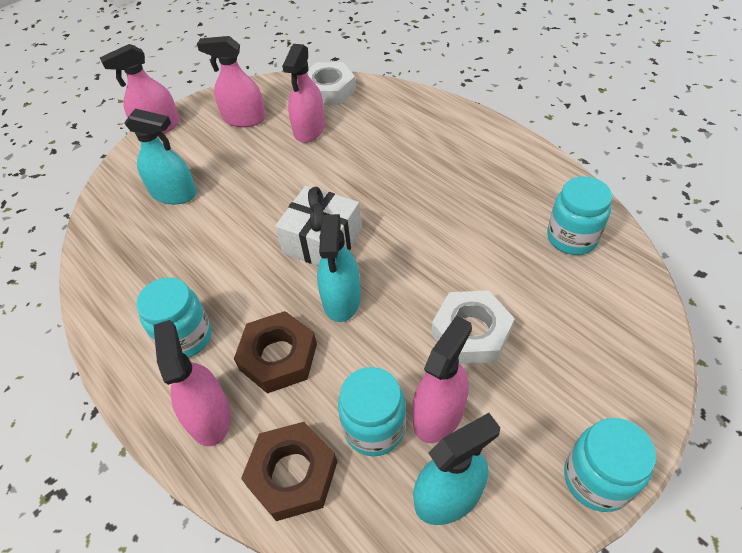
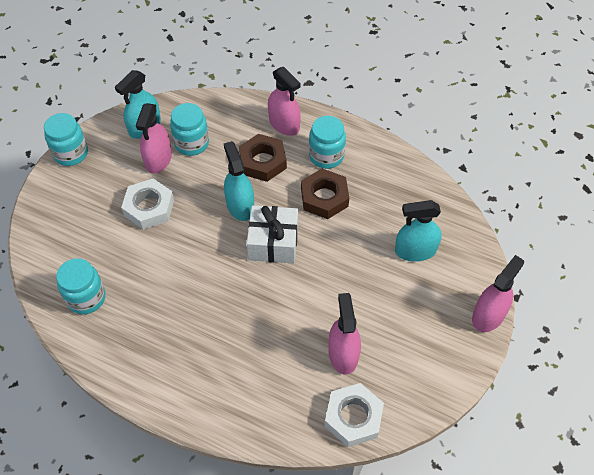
camera: 155 degrees right, 5 degrees up
(244, 119) = (414, 350): pink spray bottle -> none
(292, 474) = (226, 114): brown nut -> brown nut (324, 197)

